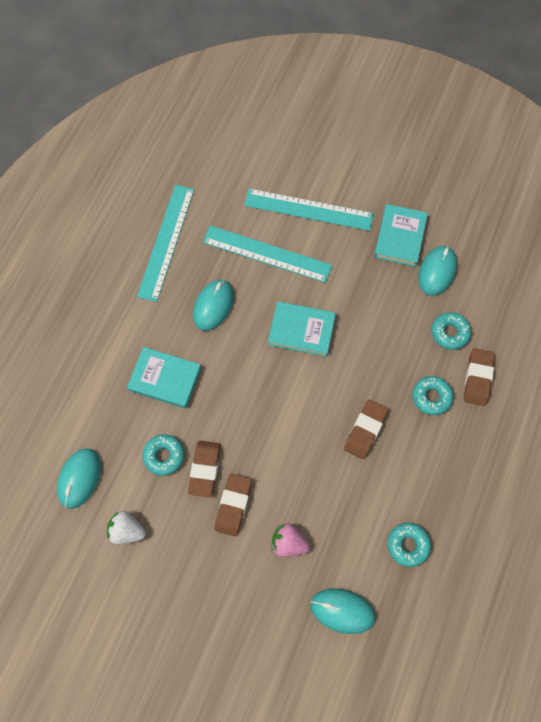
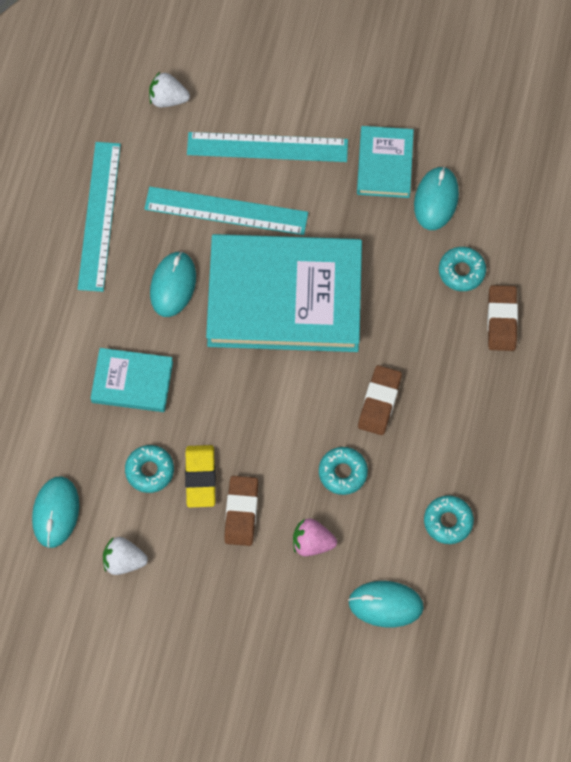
camera: 10 degrees left, 0 degrees up
(205, 469) = (200, 477): brown eraser -> yellow eraser
(238, 161) = (168, 99): none -> white strawberry
(301, 330) = (284, 297): turquoise book -> turquoise book, size x2.07
(431, 397) = (451, 351): turquoise donut -> turquoise donut (342, 472)

